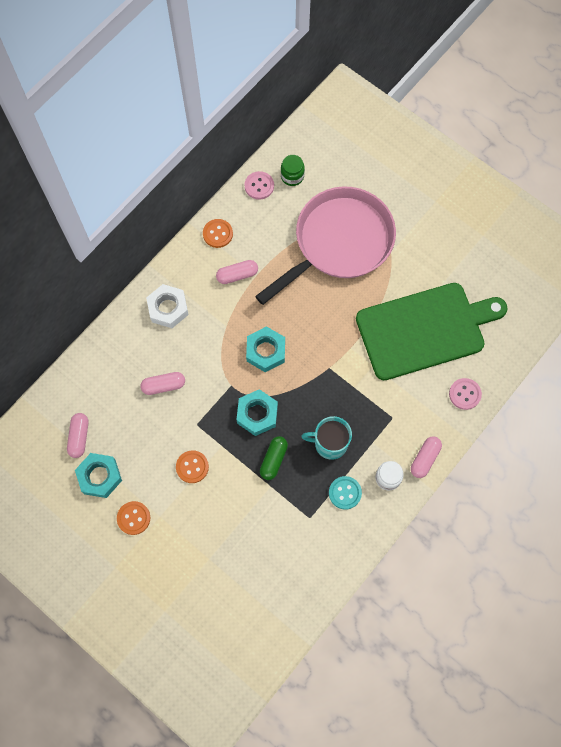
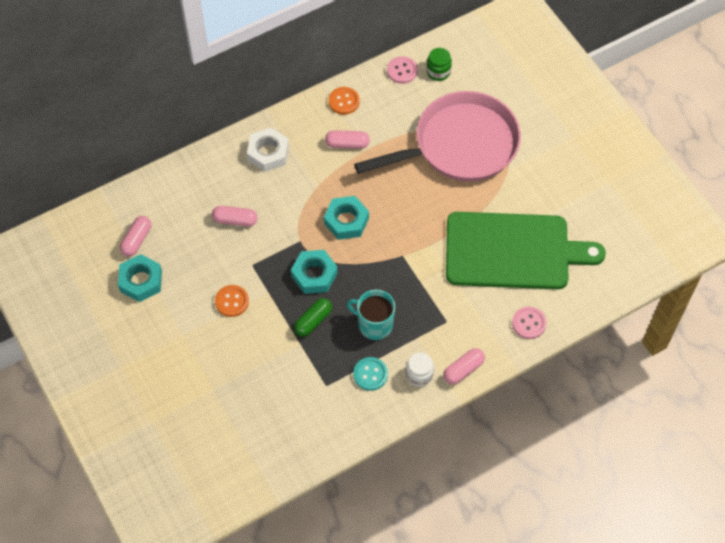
camera: 20 degrees right, 10 degrees down
(133, 518) = (157, 328): orange button -> none

